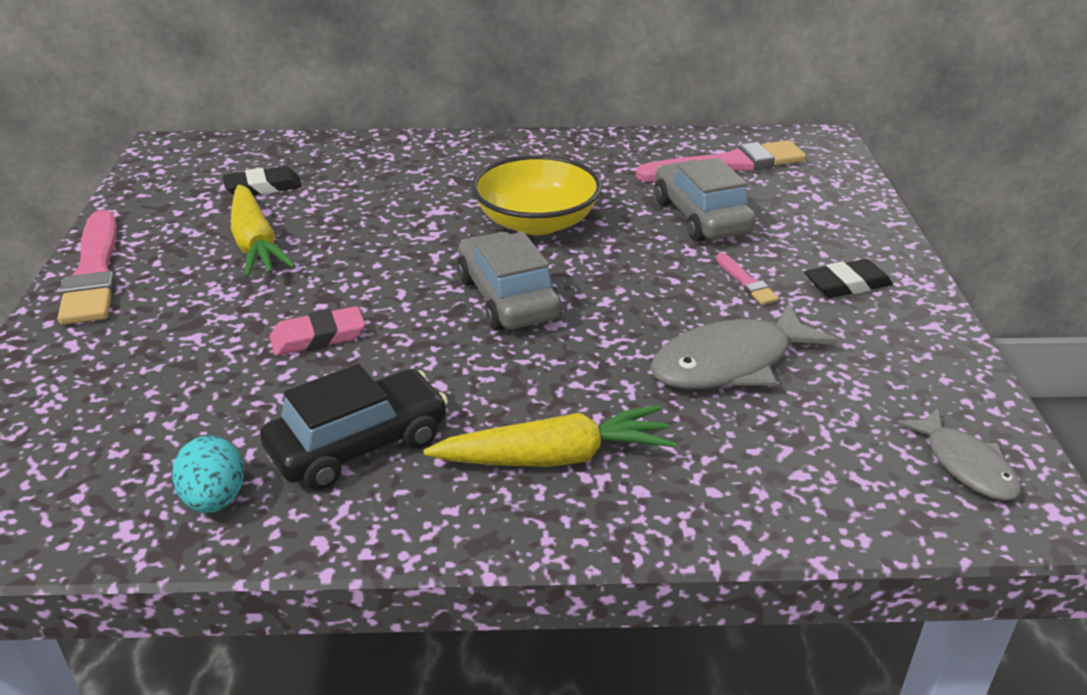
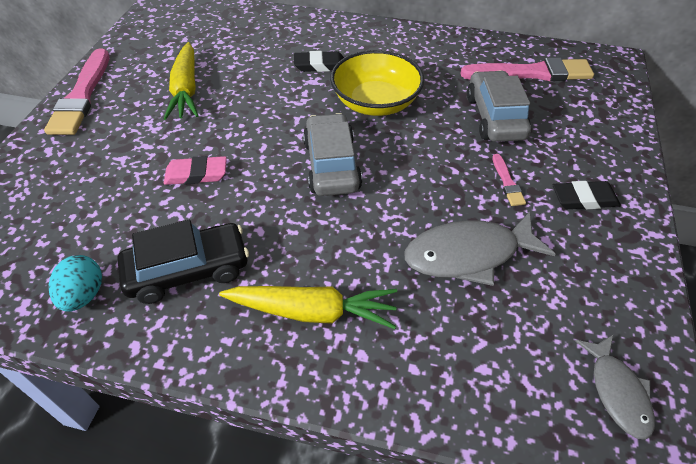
camera: 15 degrees right, 15 degrees up
(263, 187) = (208, 43): black eraser -> black eraser (320, 65)

